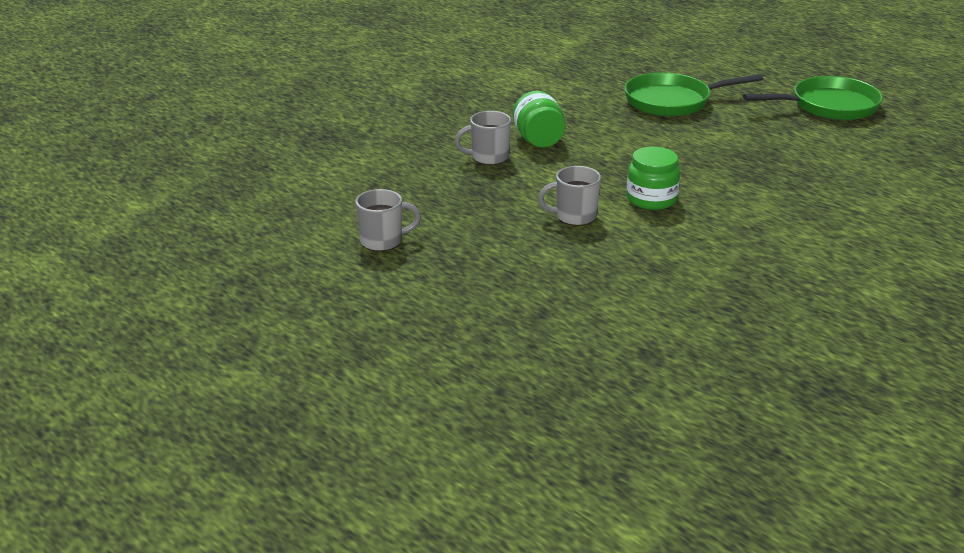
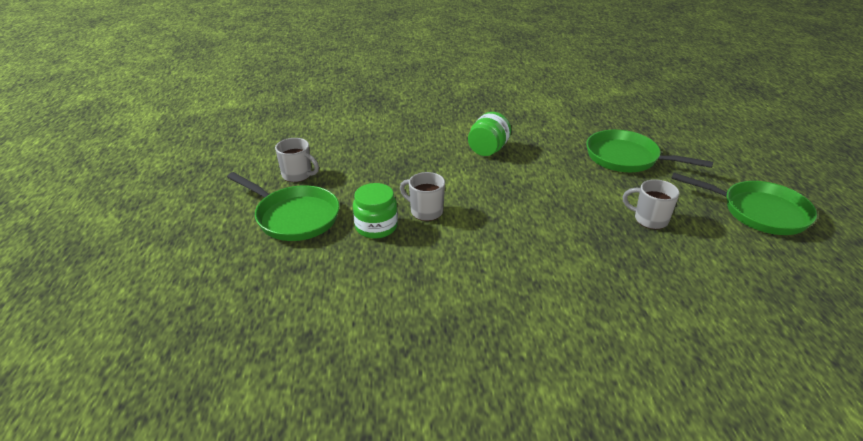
camera: 40 degrees right, 5 degrees up
(454, 277) = (294, 217): none -> green pan
(488, 157) = (439, 148): grey mug -> grey mug (649, 219)
(651, 199) = (495, 223): green jar -> green jar (376, 226)

